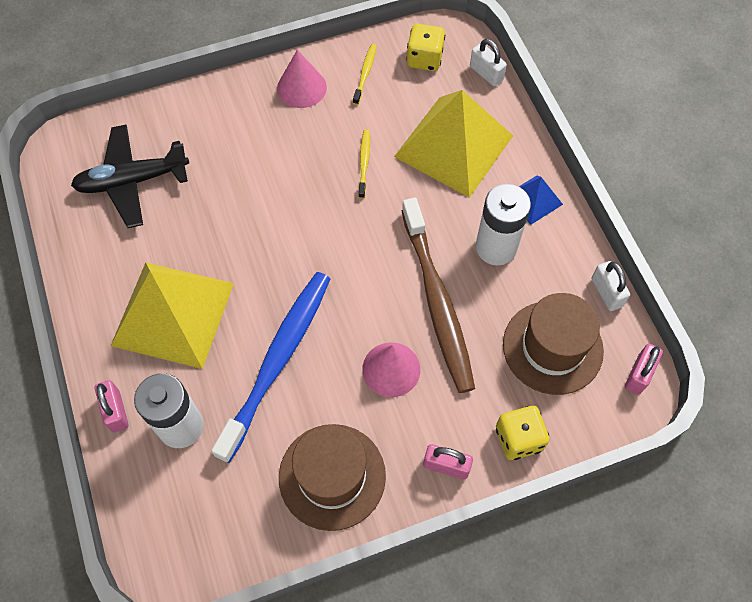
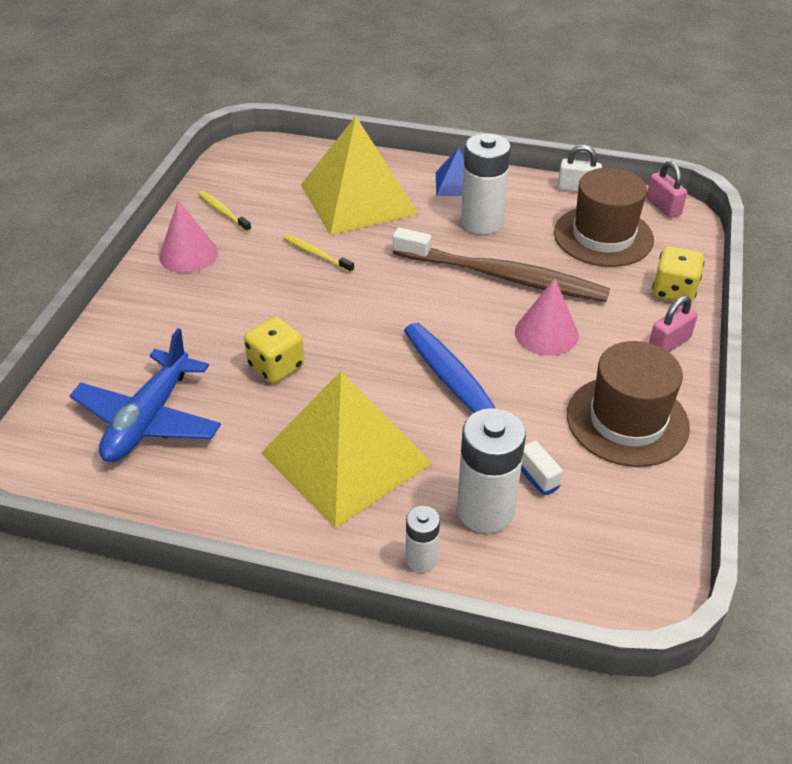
camera: 55 degrees left, 20 degrees down
(116, 411) = (421, 559): pink padlock -> white battery
(132, 181) = (149, 419): black plane -> blue plane
(424, 59) = (252, 174): yellow dice -> yellow dice (276, 366)
(486, 73) = (308, 152): white padlock -> none

